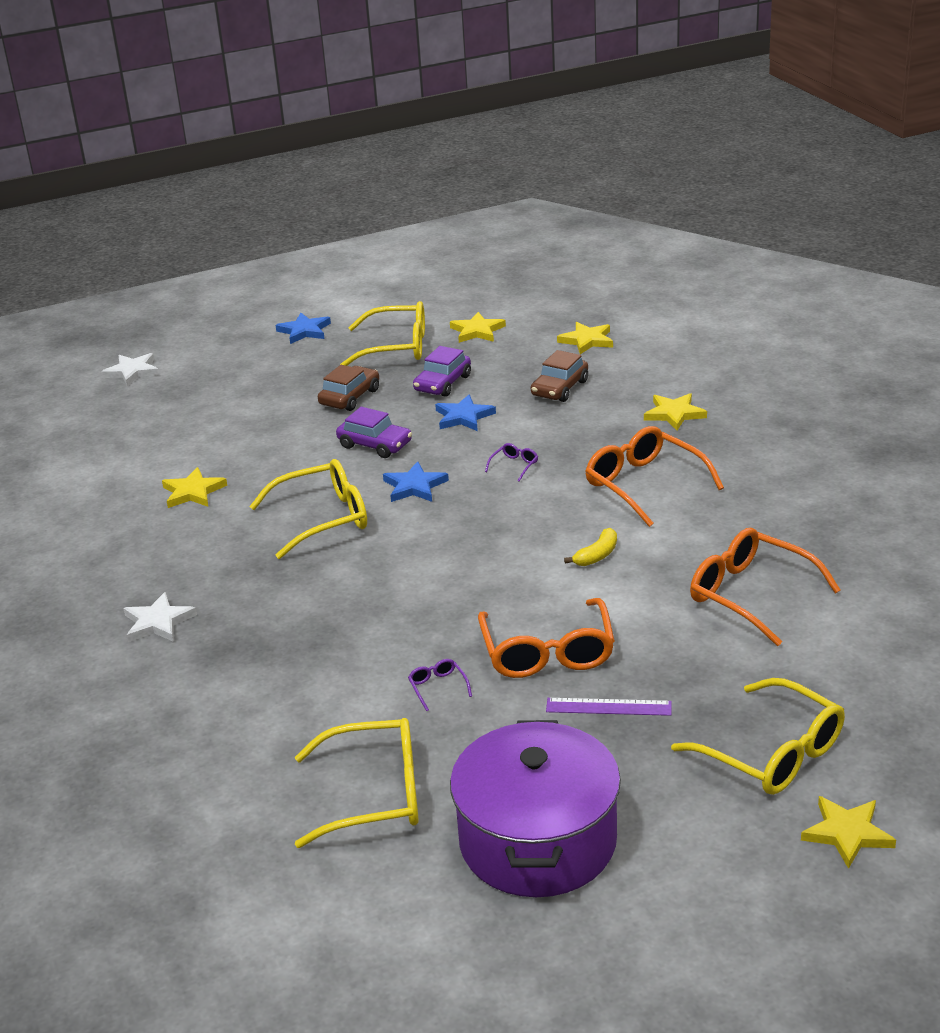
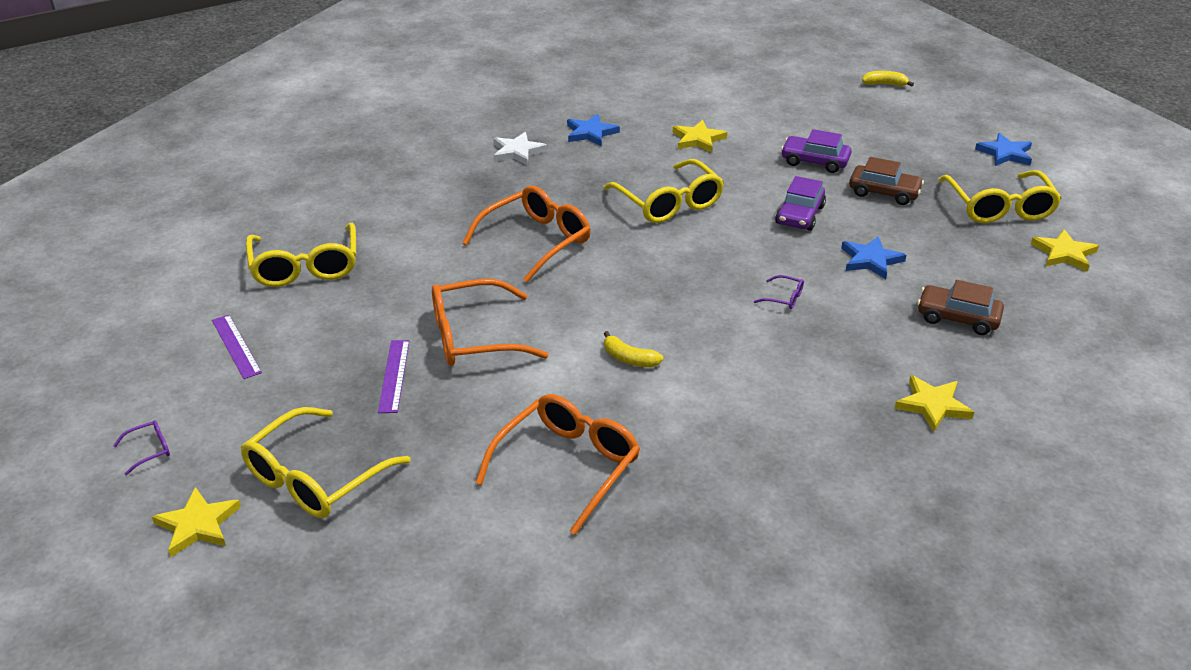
camera: 80 degrees right, 5 degrees up
(132, 372) = (884, 84): white star -> yellow banana
(414, 486) = (731, 244): blue star -> blue star (590, 133)
(438, 687) = (429, 283): purple glasses -> purple glasses (150, 450)
(442, 383) = (934, 242): purple car -> purple car (814, 161)
(538, 841) = (236, 346): purple pot -> purple ruler
(587, 340) = (1084, 332): yellow star -> none
(644, 485) = (768, 386): orange glasses -> orange glasses (536, 241)

